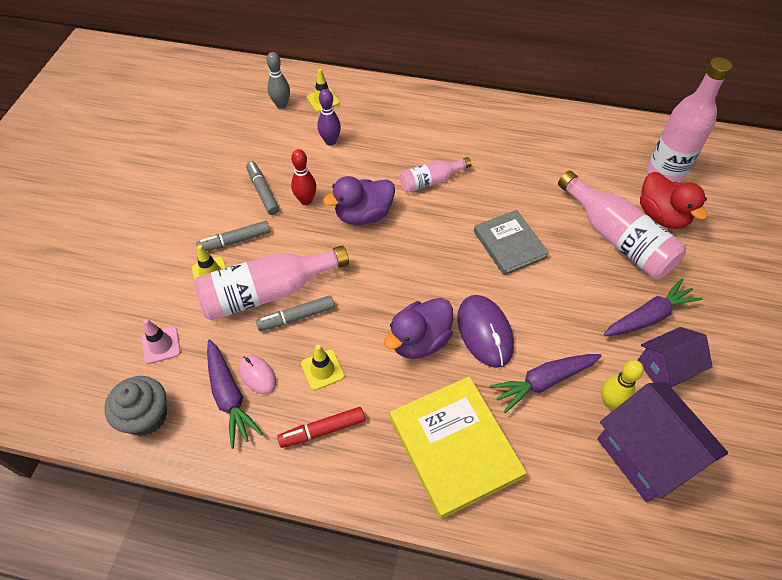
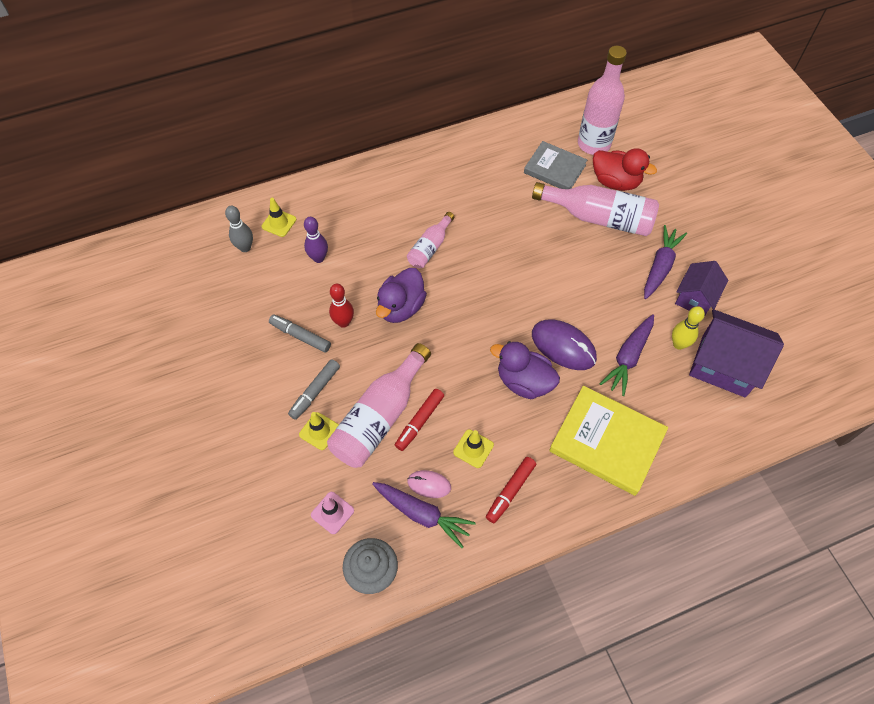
camera: 35 degrees left, 5 degrees up
(296, 317) = (419, 422): grey marker -> red marker
(419, 340) = (524, 382): purple duck -> purple duck turned 105 degrees clockwise
(509, 244) = (529, 267): grey book -> grey book (554, 169)

